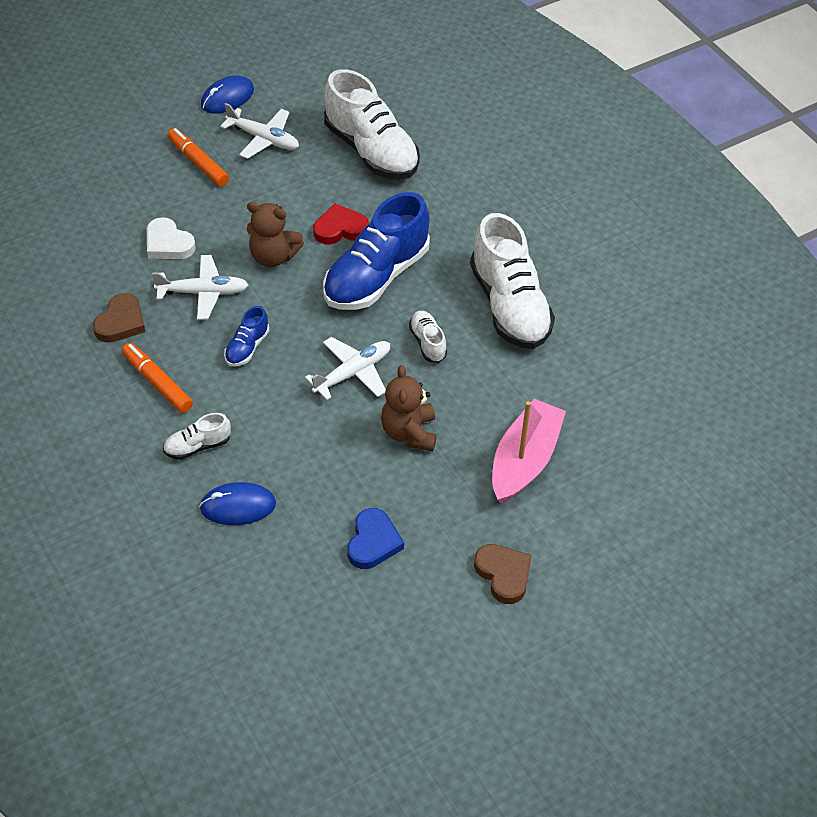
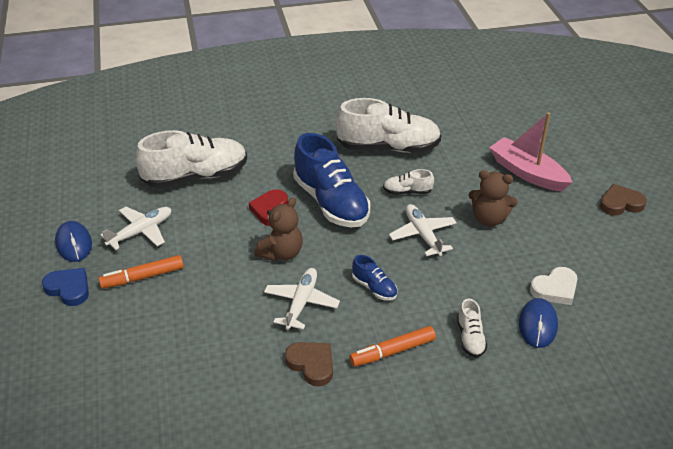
camera: 70 degrees left, 10 degrees down
(168, 243) = (231, 315): white heart -> white heart (555, 289)
(373, 542) = (584, 258): blue heart -> blue heart (69, 288)

